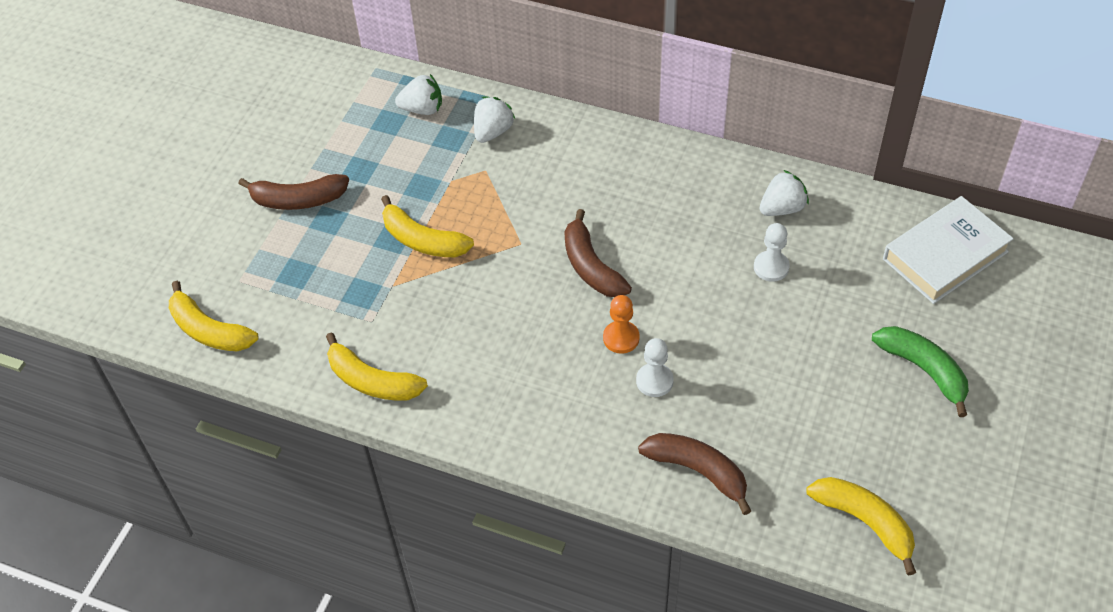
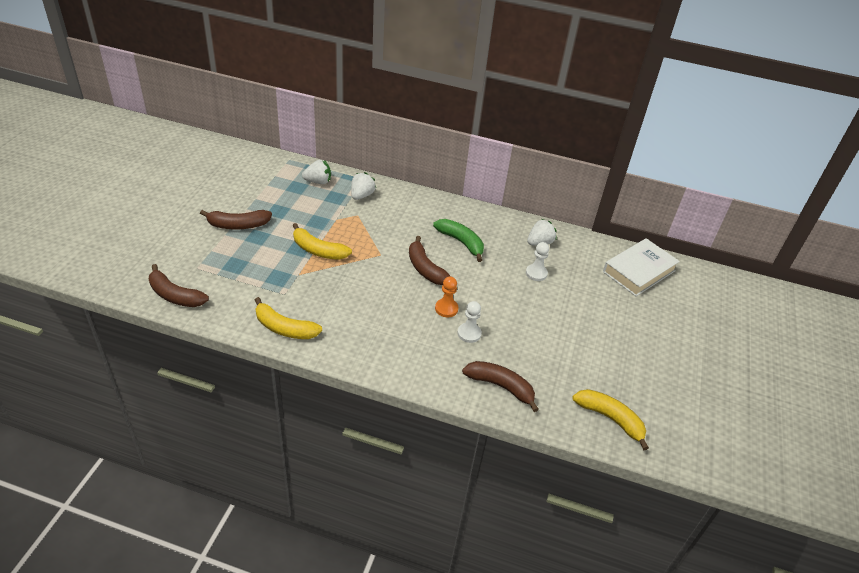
camera: 10 degrees left, 10 degrees down
(209, 330) = (175, 295): yellow banana -> brown banana
(924, 370) = (635, 332): green banana -> green banana (461, 242)

